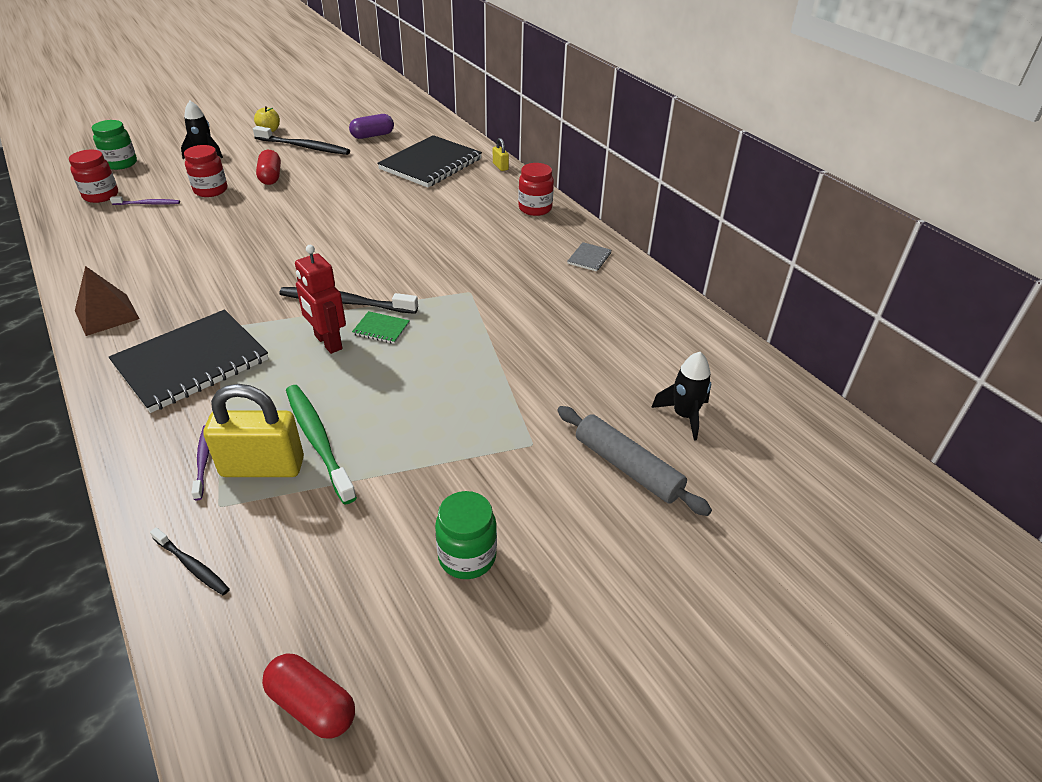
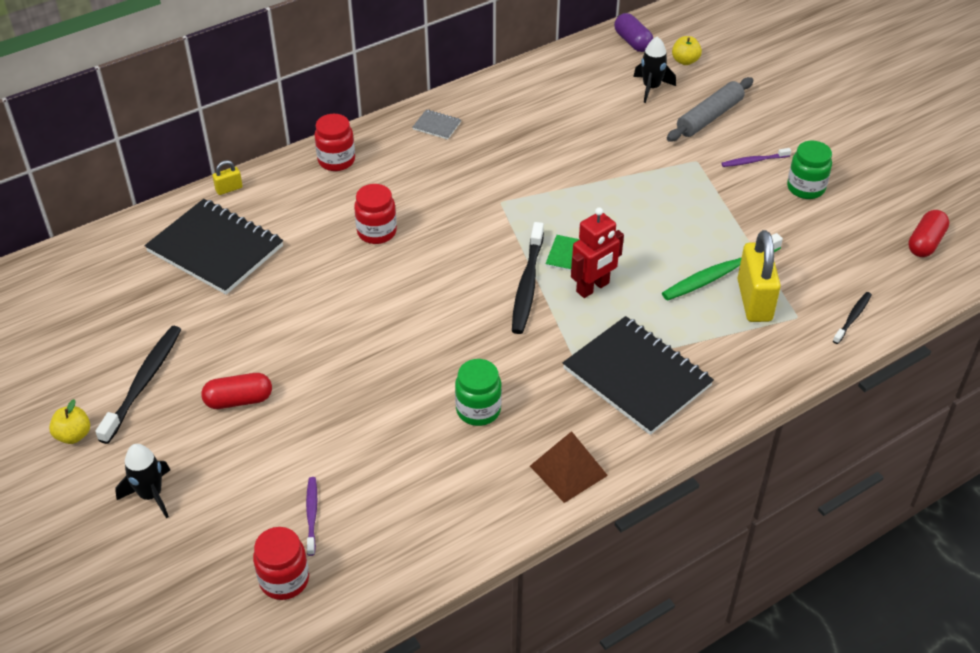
camera: 90 degrees left, 5 degrees up
(121, 163) = (175, 593): green jar -> green jar (478, 410)
(203, 460) = (756, 337): purple toothbrush -> purple toothbrush (753, 161)
(210, 190) = (275, 456): red jar -> red jar (377, 232)
(372, 136) = (115, 314): purple capsule -> purple capsule (632, 42)
(756, 456) = (685, 61): none -> yellow apple

